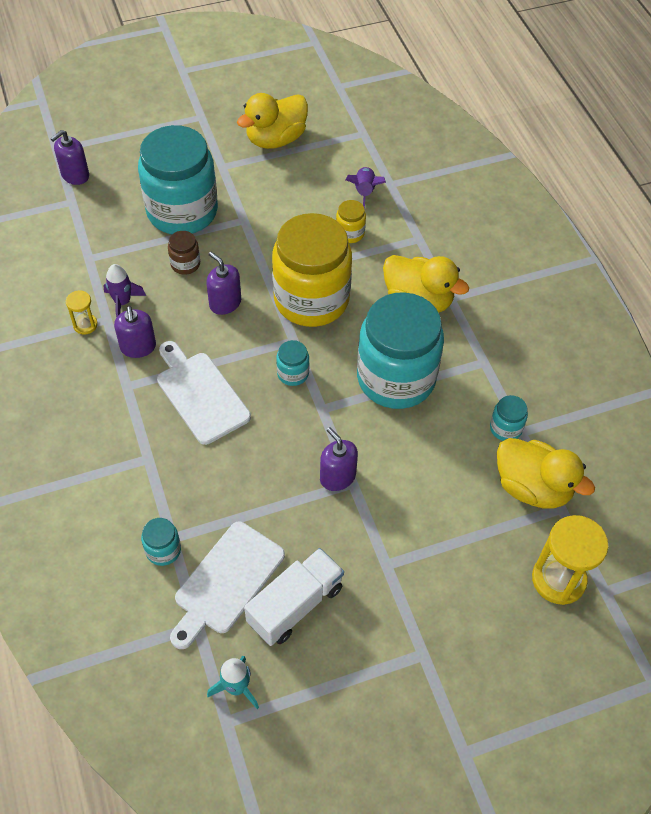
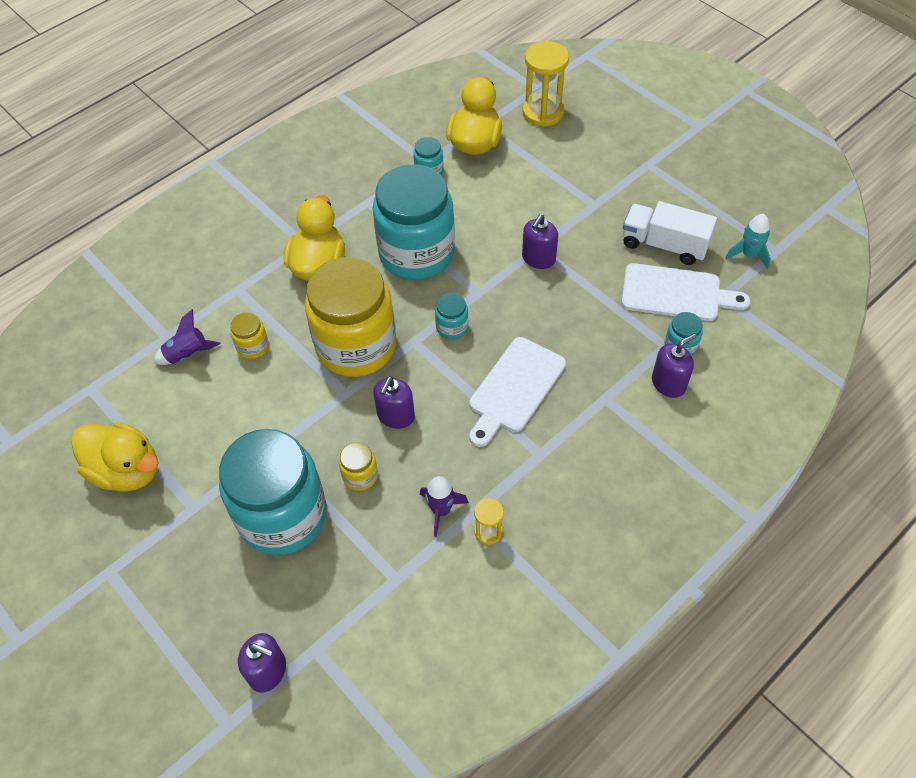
camera: 110 degrees left, 0 degrees up
(138, 347) = (490, 467): purple soap dispenser -> purple soap dispenser (668, 383)
(185, 264) = (360, 476): brown jar -> yellow jar

